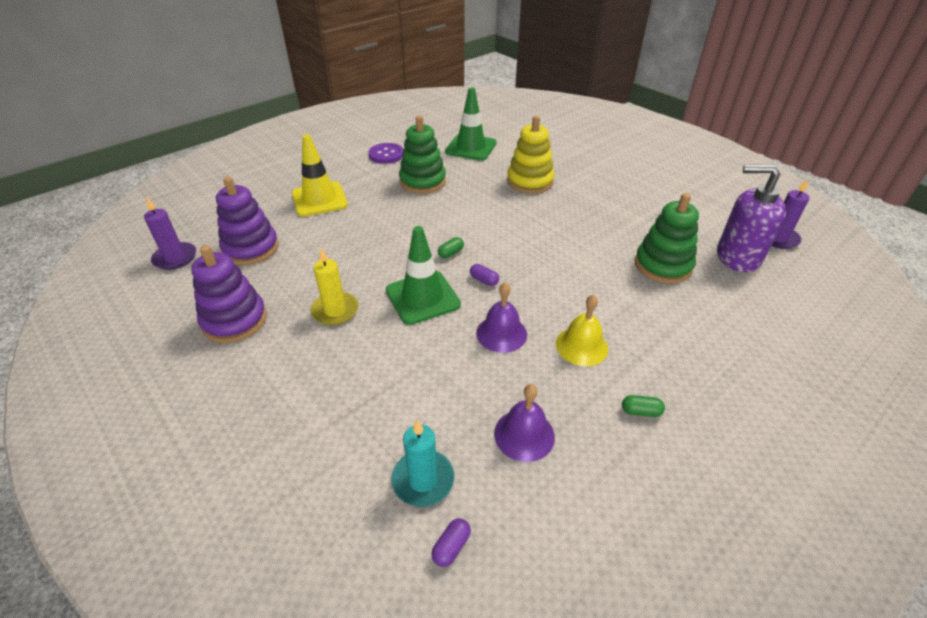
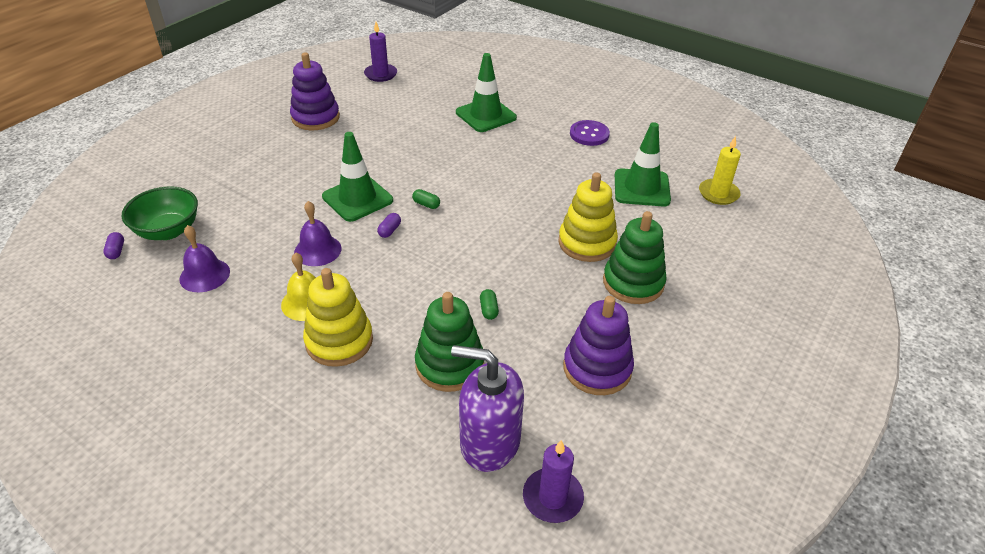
camera: 75 degrees right, 0 degrees up
(251, 248) = (402, 101): purple stacking toy -> purple stacking toy (597, 368)
(319, 199) = (486, 115): yellow traffic cone -> green traffic cone
(335, 310) = (333, 158): yellow candle -> yellow candle (718, 194)
(422, 181) = (547, 167): green stacking toy -> green stacking toy (633, 283)
(423, 480) = (168, 231): turquoise candle -> green bowl
(451, 547) = (116, 251): purple capsule -> purple capsule turned 60 degrees clockwise
(636, 326) = (339, 341): none -> yellow stacking toy
(640, 411) = (227, 344): green capsule -> green capsule (489, 310)
(737, 257) = (489, 442): purple soap dispenser -> purple soap dispenser turned 75 degrees counterclockwise

